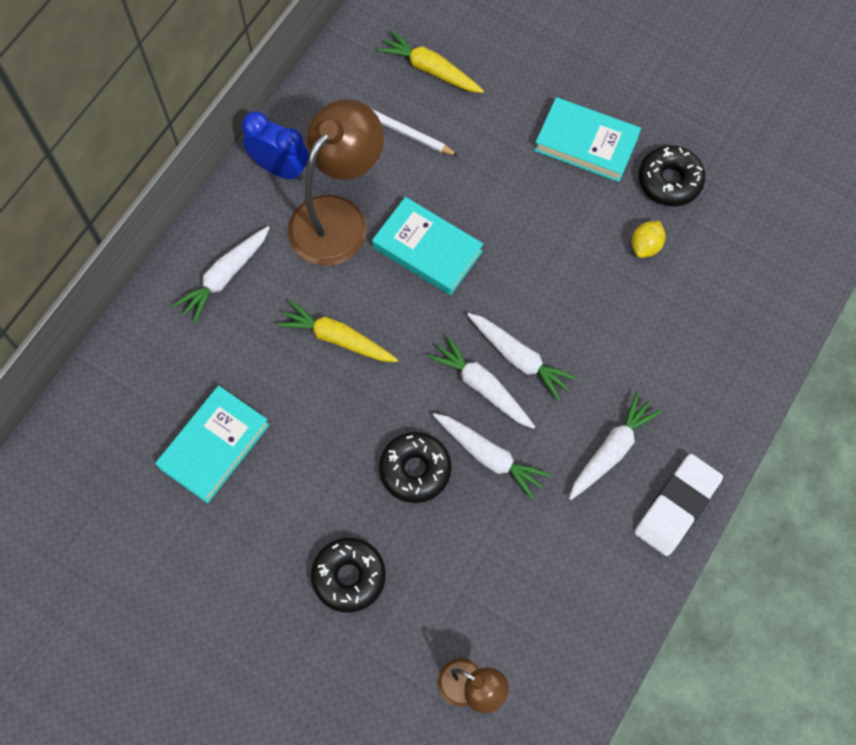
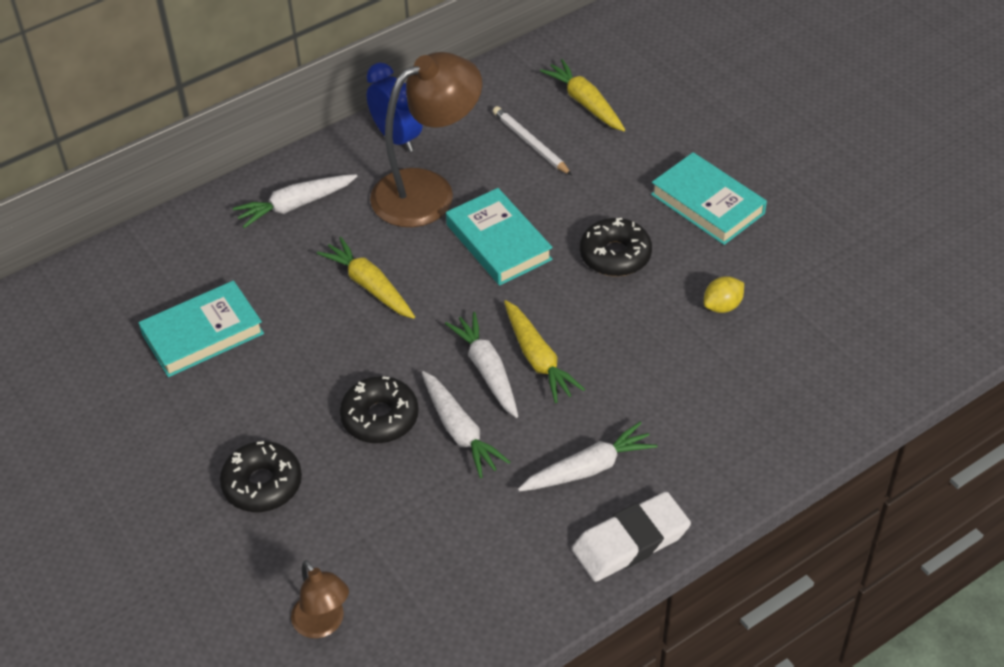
camera: 25 degrees right, 20 degrees down
(519, 358) = (538, 359): white carrot -> yellow carrot
(669, 181) = (778, 259): black donut -> black donut (615, 255)

